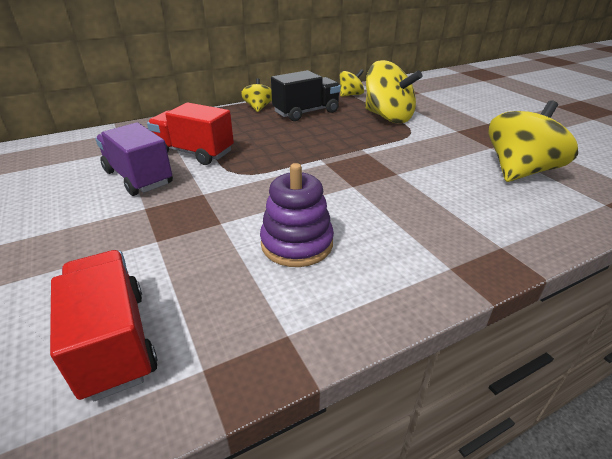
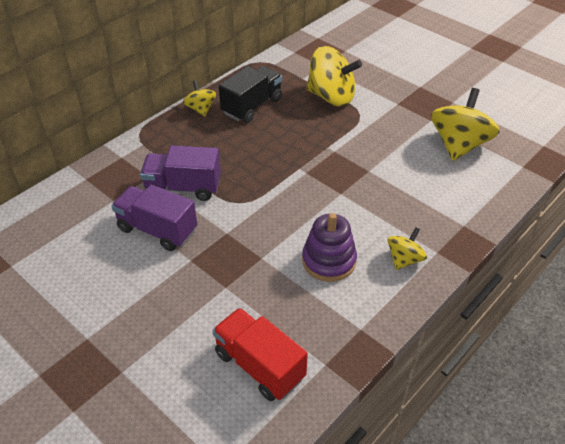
camera: 20 degrees left, 10 degrees up
(194, 153) = (183, 188): red truck -> purple truck
(350, 95) = (280, 68): yellow spinning top -> yellow spinning top (404, 259)

